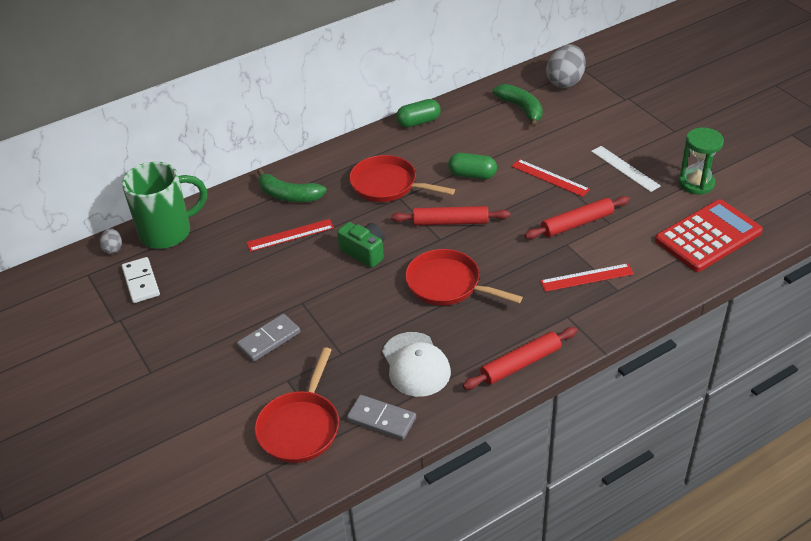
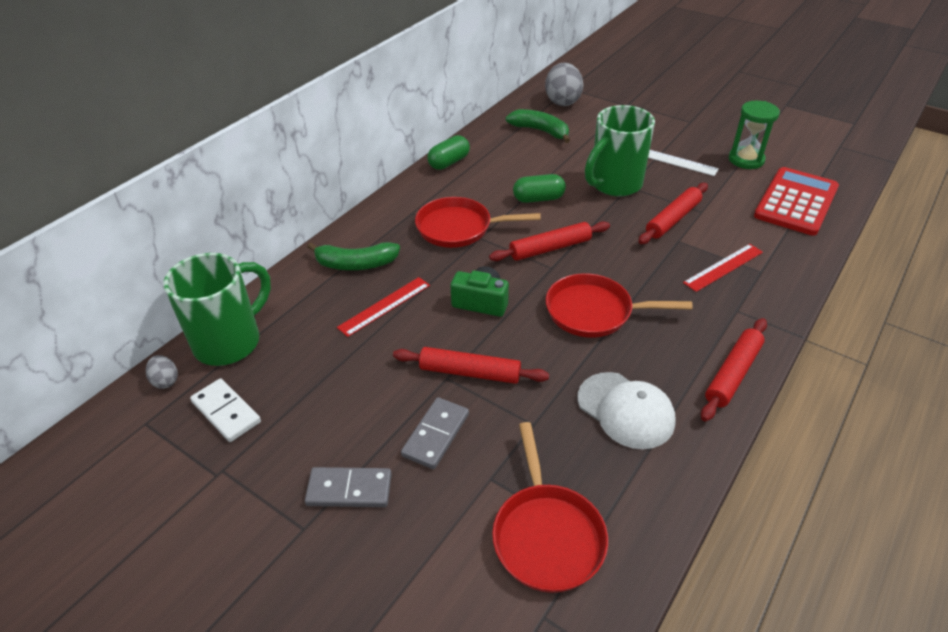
camera: 25 degrees left, 0 degrees up
(320, 303) = (470, 372): none -> red rolling pin
(381, 419) = (635, 489): grey domino -> grey domino (349, 489)
(550, 178) = (614, 184): red ruler -> green mug

